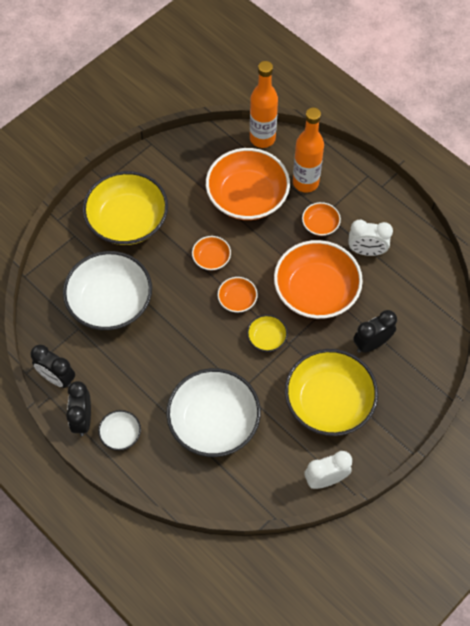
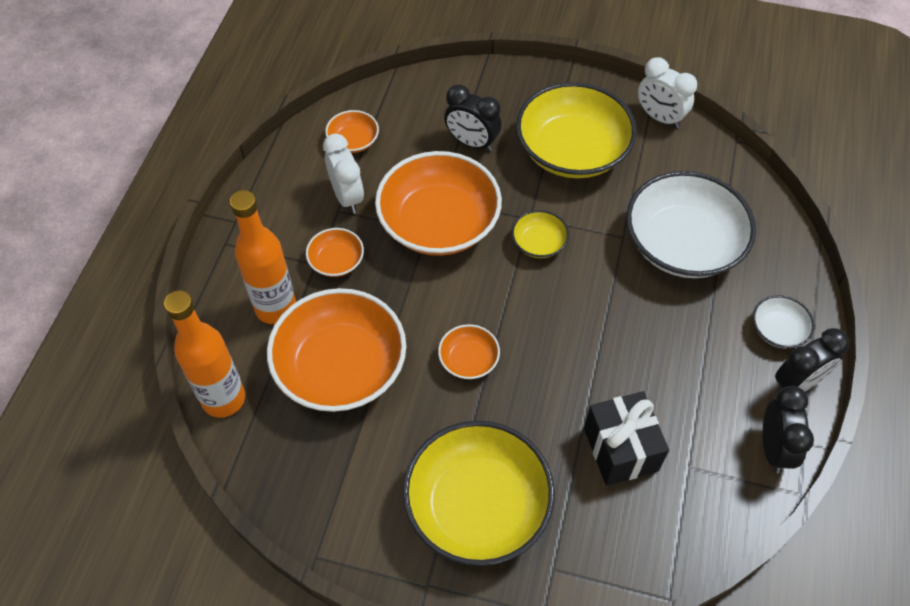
camera: 120 degrees left, 5 degrees down
(110, 302) = (620, 449): white bowl -> black gift
(237, 300) = (509, 299): orange bowl -> orange bowl (353, 141)

